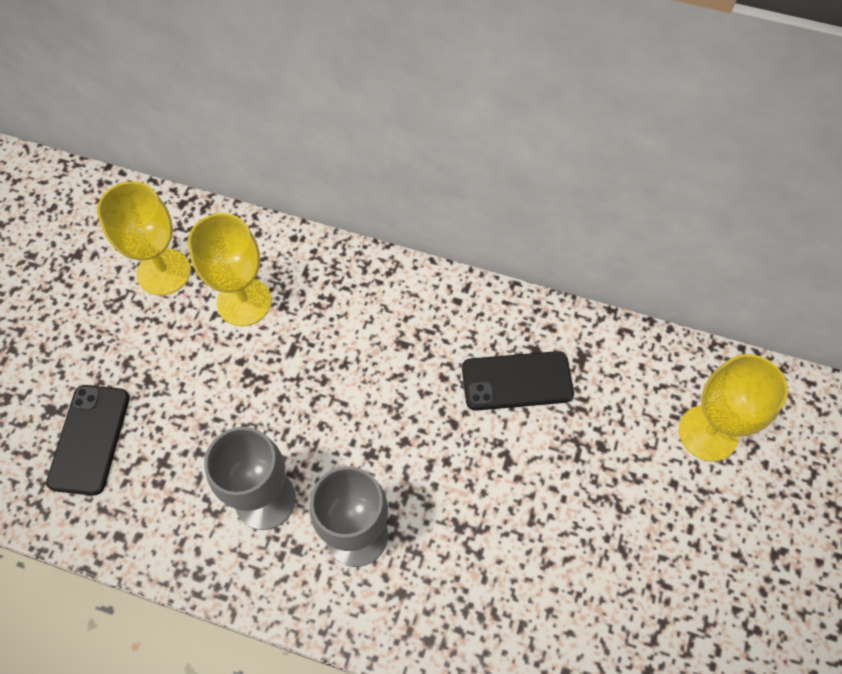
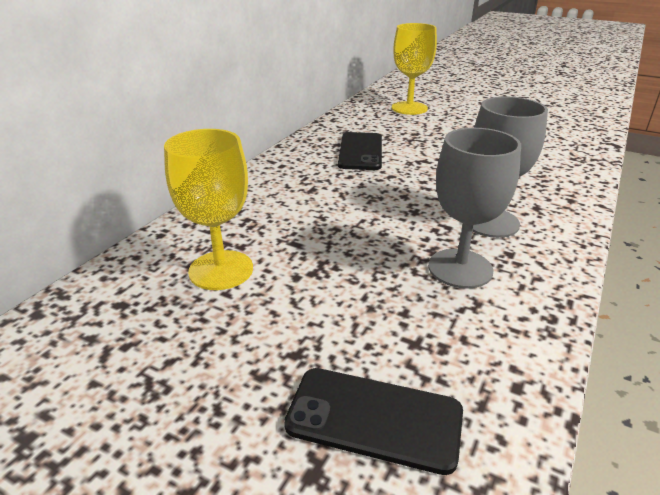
camera: 80 degrees left, 30 degrees down
(164, 272) = (135, 334): yellow goblet -> none

